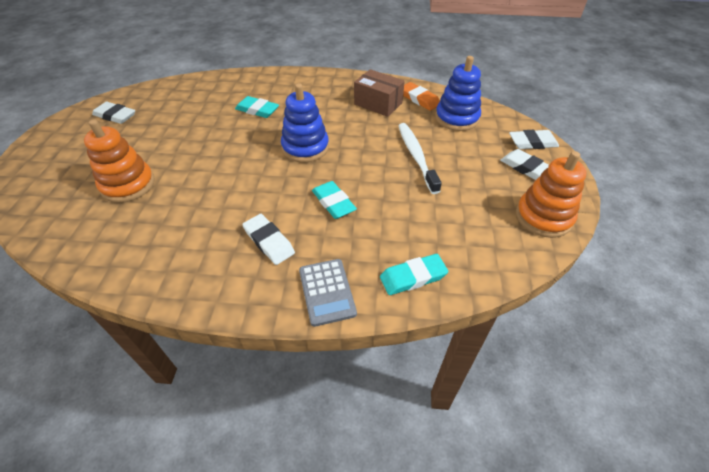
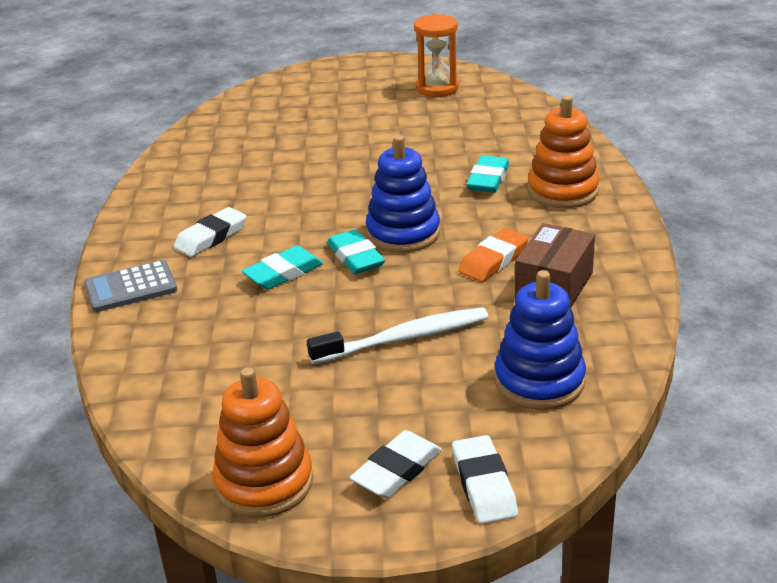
camera: 85 degrees right, 15 degrees down
(115, 116) = (437, 88): white eraser -> orange hourglass
(128, 185) = (303, 131): orange stacking toy -> orange stacking toy (562, 191)
(413, 277) = (147, 349): turquoise eraser -> turquoise eraser (355, 257)
(419, 99) = (591, 332): orange eraser -> orange eraser (493, 260)

